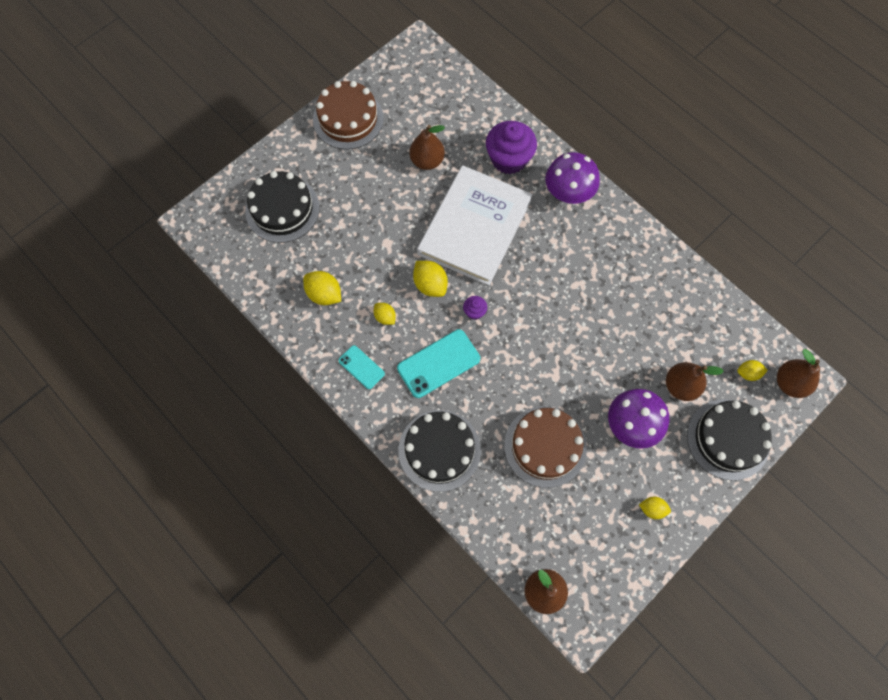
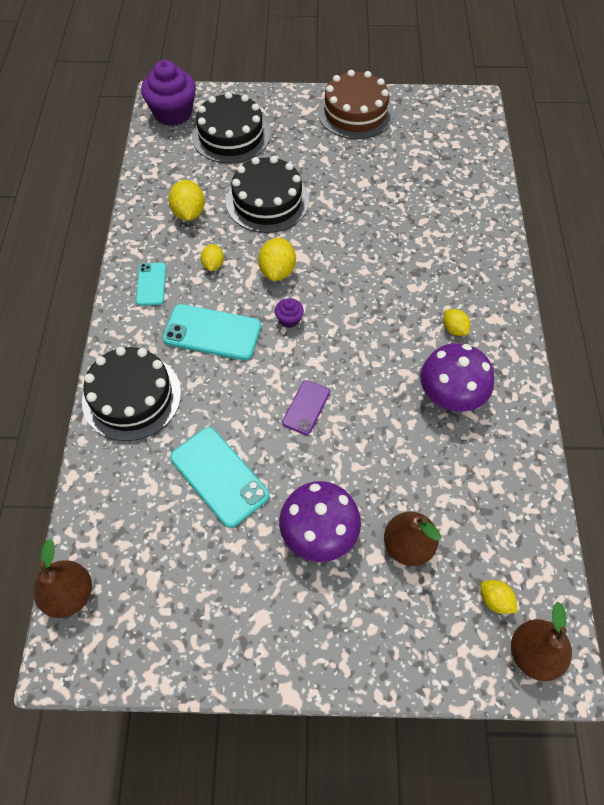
camera: 45 degrees right, 10 degrees down
(427, 161) = (384, 183): brown pear -> none
(475, 227) = (366, 259): white book -> none
(509, 159) = (459, 232): purple cupcake -> purple cupcake (173, 113)
(545, 446) = (219, 476): brown cake -> turquoise phone
(546, 358) = (306, 407): none -> purple phone
(568, 192) = (485, 296): purple mushroom -> purple mushroom (450, 396)
(652, 509) = (249, 627): yellow lemon -> yellow lemon (454, 329)
(728, 439) = (401, 640): black cake -> black cake (267, 201)

